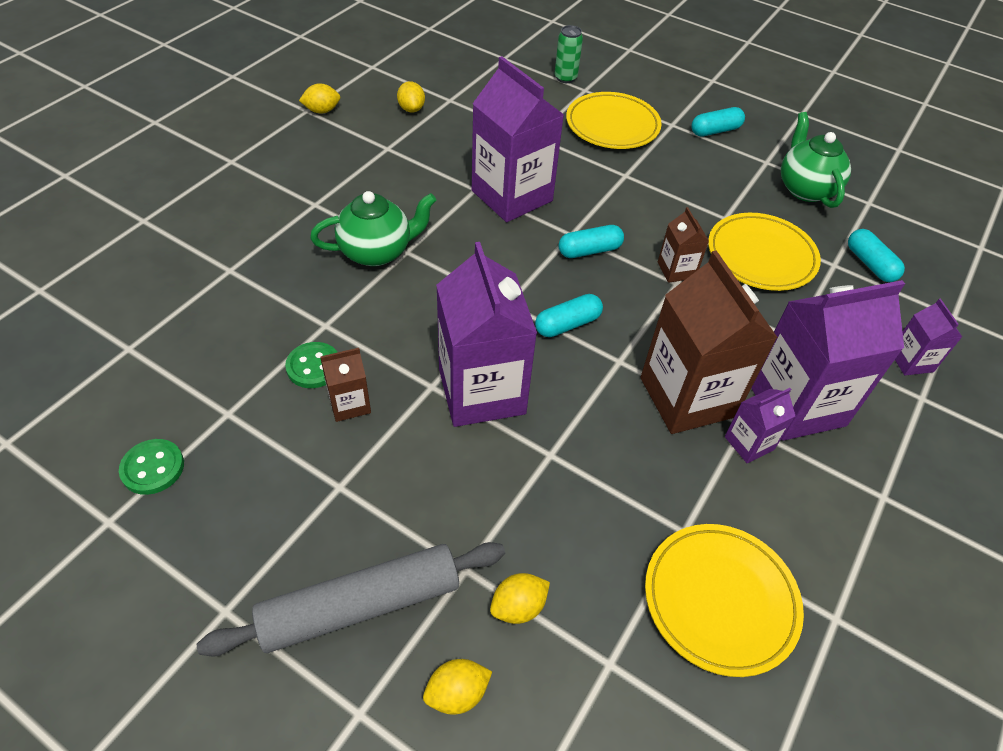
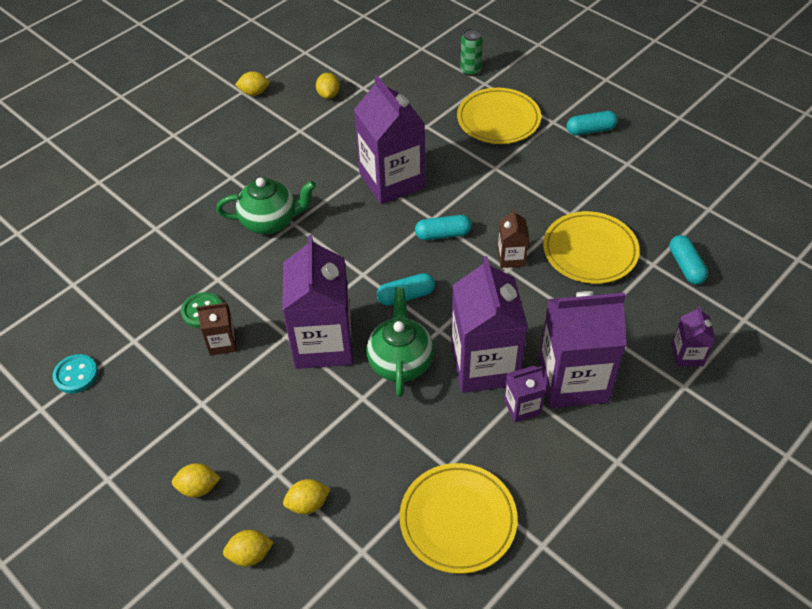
camera: 15 degrees right, 0 degrees up
(153, 468) = (76, 375): green button -> turquoise button
(361, 605) = (198, 487): grey rolling pin -> yellow lemon
(687, 397) = (484, 365): brown carton -> purple carton
(805, 189) = (653, 192): green teapot -> green teapot (400, 362)

